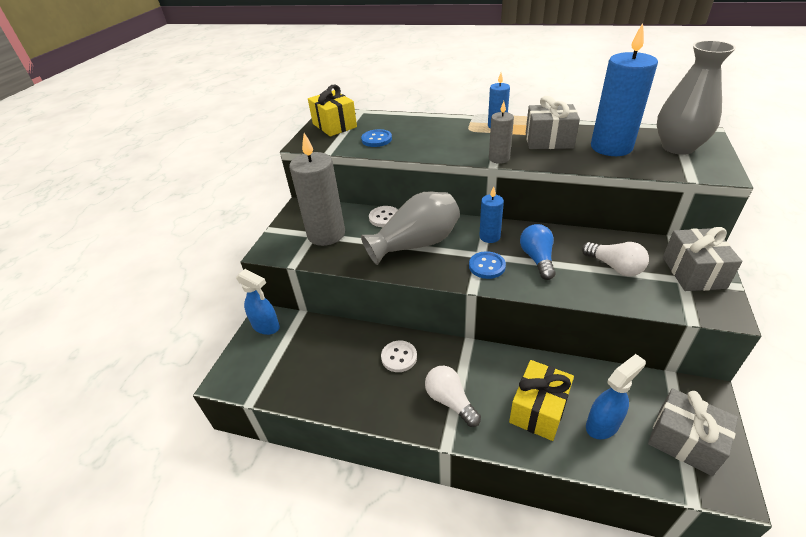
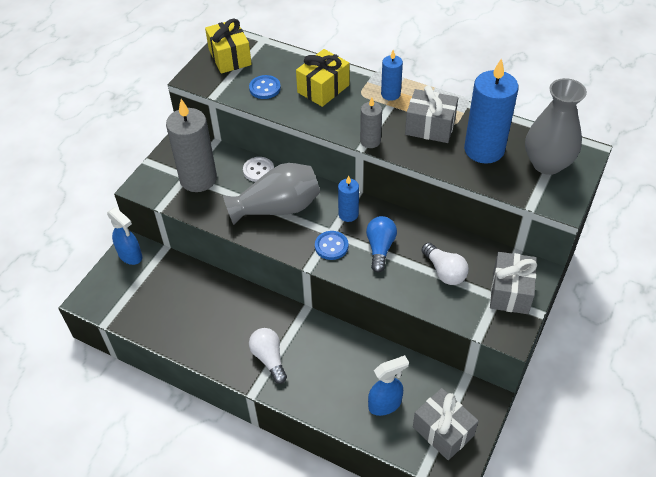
camera: 10 degrees right, 10 degrees up
(399, 357) = (239, 310): white button -> none
(538, 409) = (339, 381): yellow gift -> yellow gift (323, 89)

